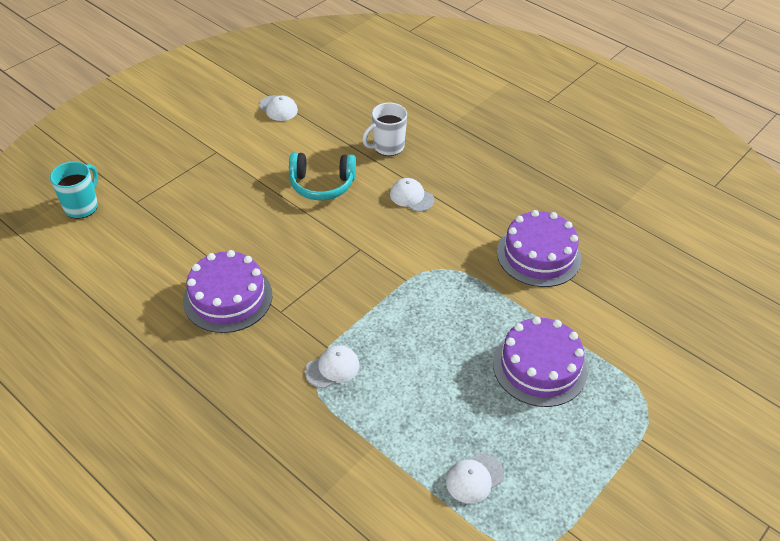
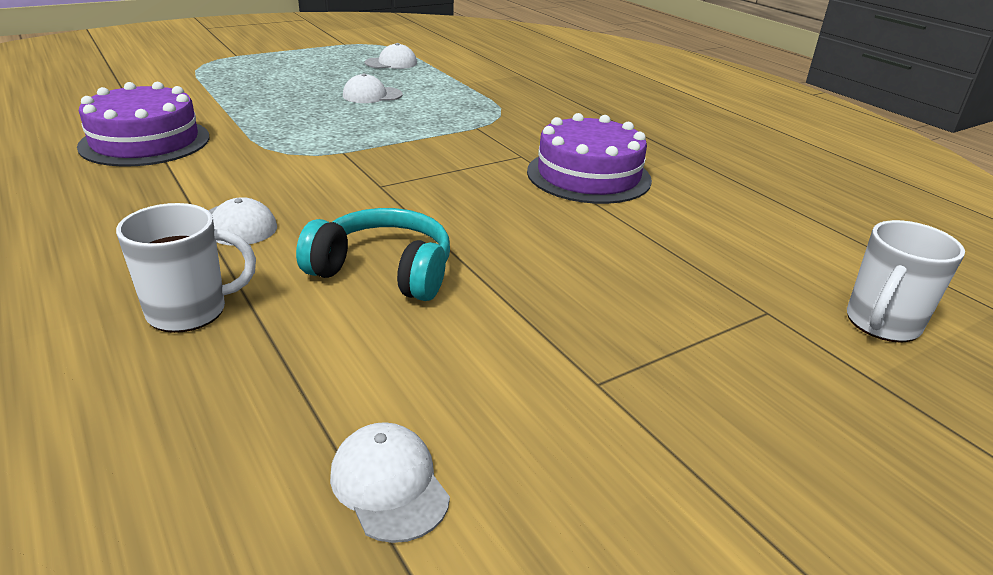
camera: 165 degrees left, 15 degrees down
(82, 206) = (881, 324): turquoise mug -> white mug
(332, 368) = (478, 116): white cap -> white cap (372, 95)
(539, 367) = (268, 87): purple cake -> none

